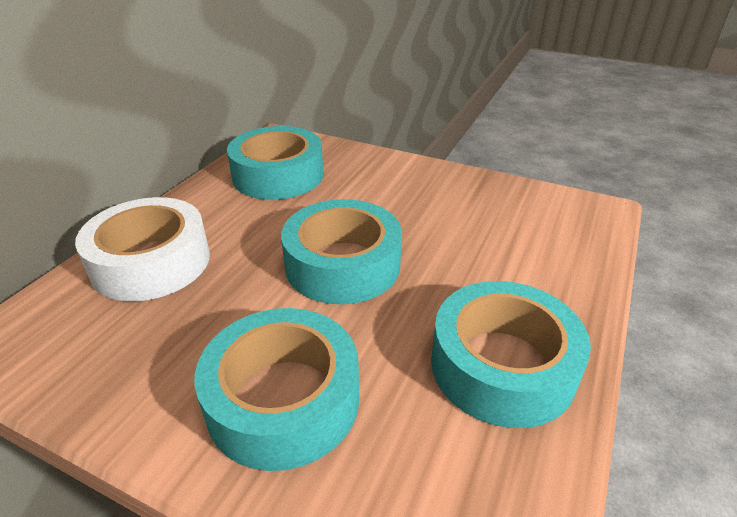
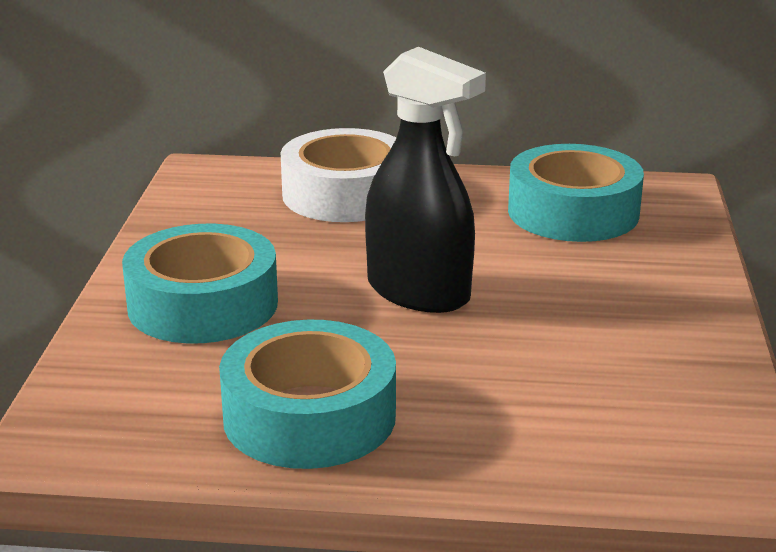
camera: 70 degrees right, 10 degrees down
(343, 264) = (419, 292): turquoise tape -> black spray bottle

